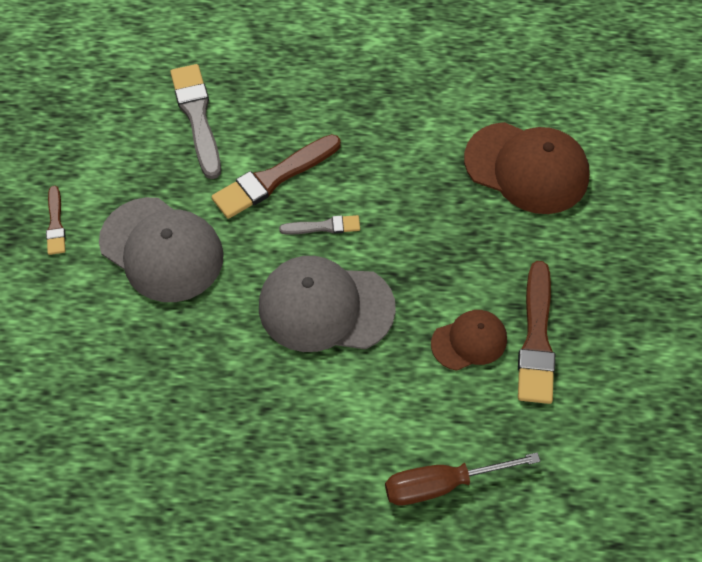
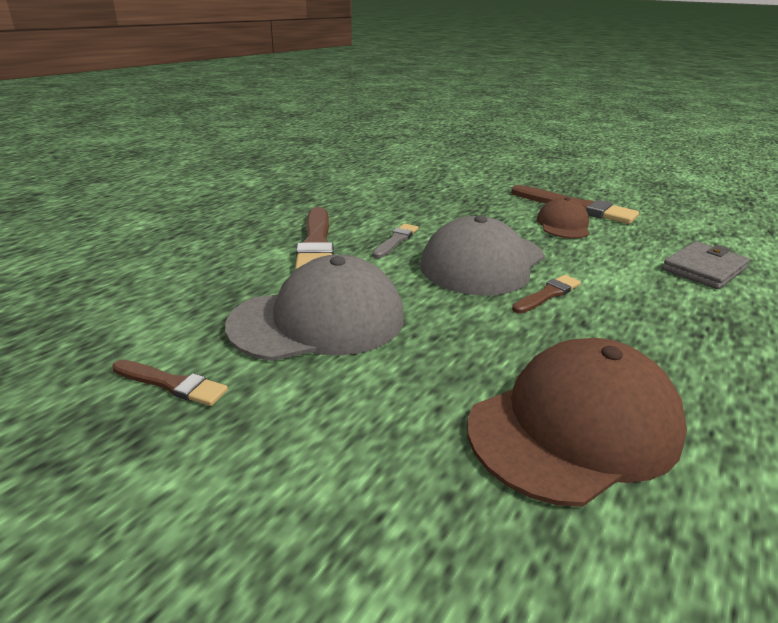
camera: 60 degrees left, 30 degrees down
(197, 117) = (189, 255): grey brush -> none
(297, 372) = (547, 294): none -> brown brush
(442, 484) = (704, 269): brown screwdriver -> grey wallet
(526, 168) = (429, 175): brown cap -> brown cap (574, 427)

